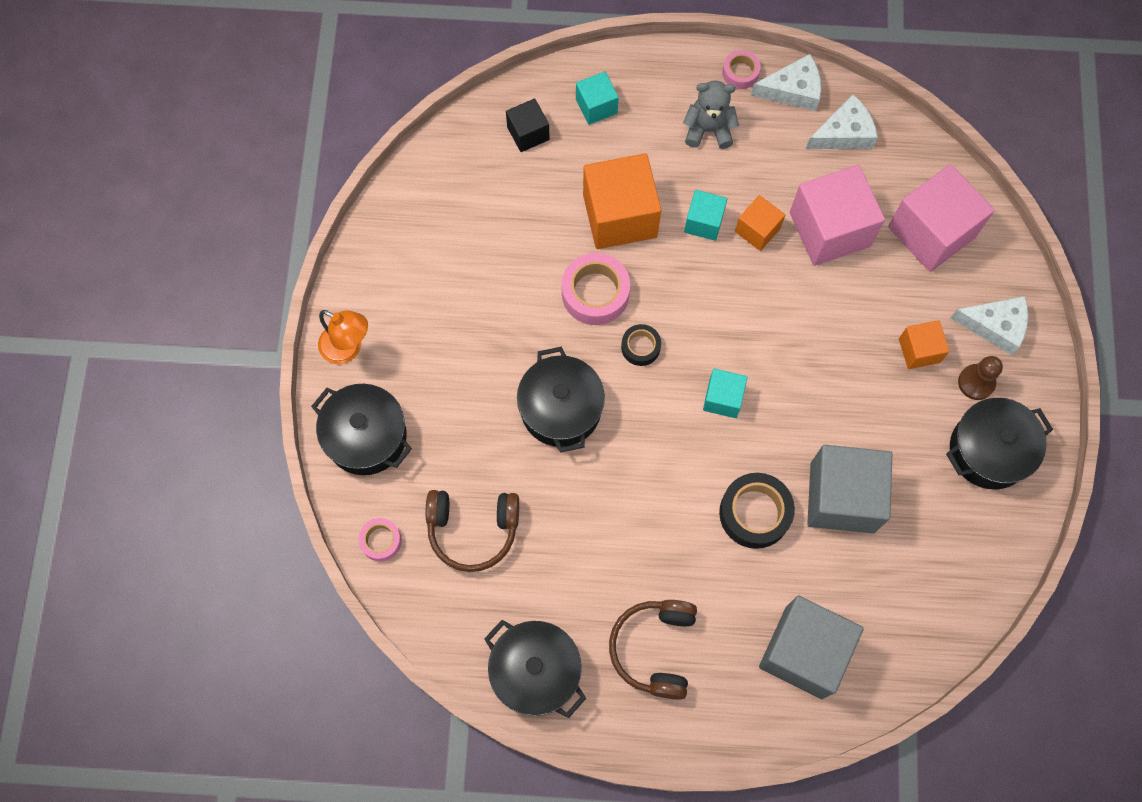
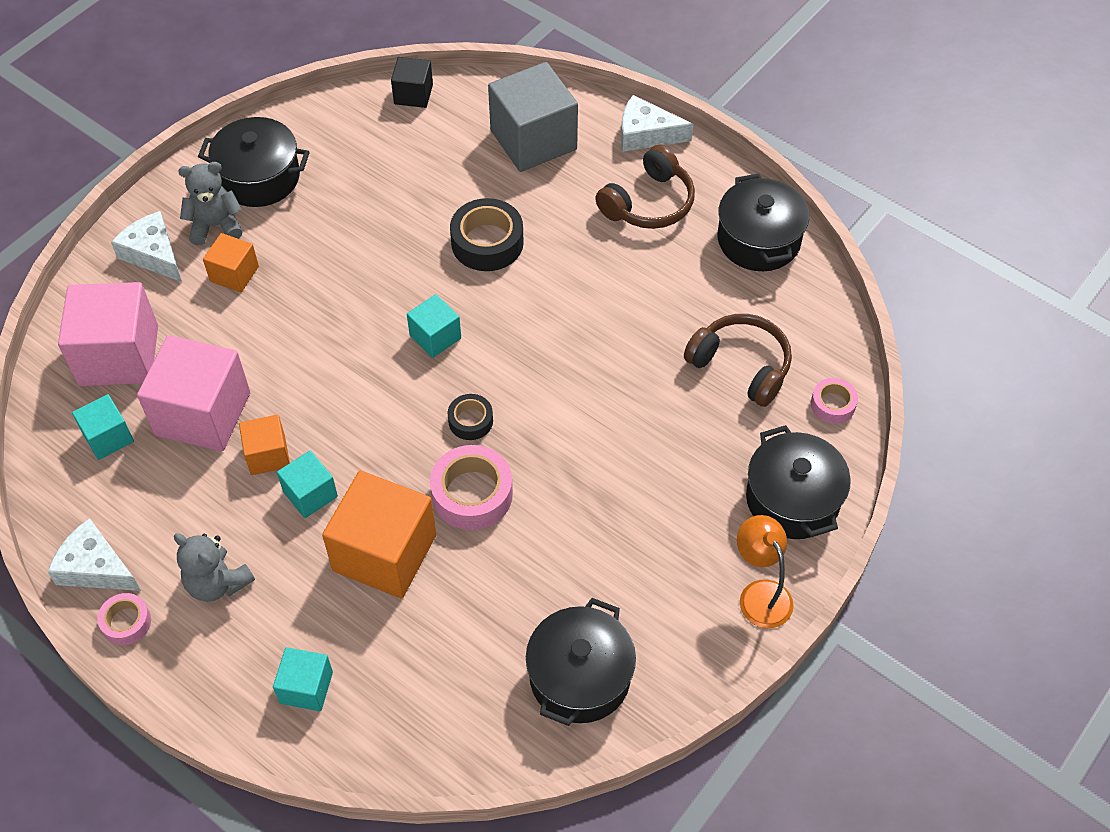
camera: 145 degrees left, 15 degrees down
(528, 133) = (404, 706): black cube -> black cube (413, 94)
(561, 409) = (587, 414): black pot -> black pot (580, 677)
(842, 497) = (406, 213): grey cube -> none
(844, 133) = (95, 491): white cheese -> white cheese (646, 134)
(875, 172) = (108, 437): none -> turquoise cube
(976, 382) = (215, 225): brown pawn -> grey teddy bear

